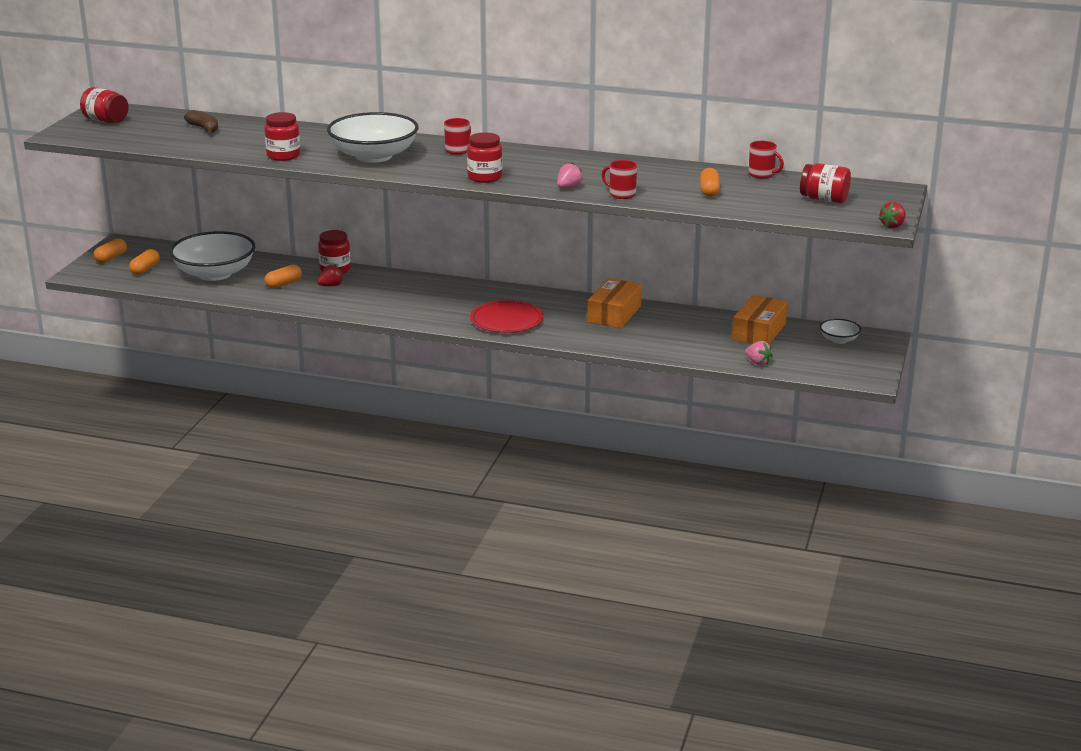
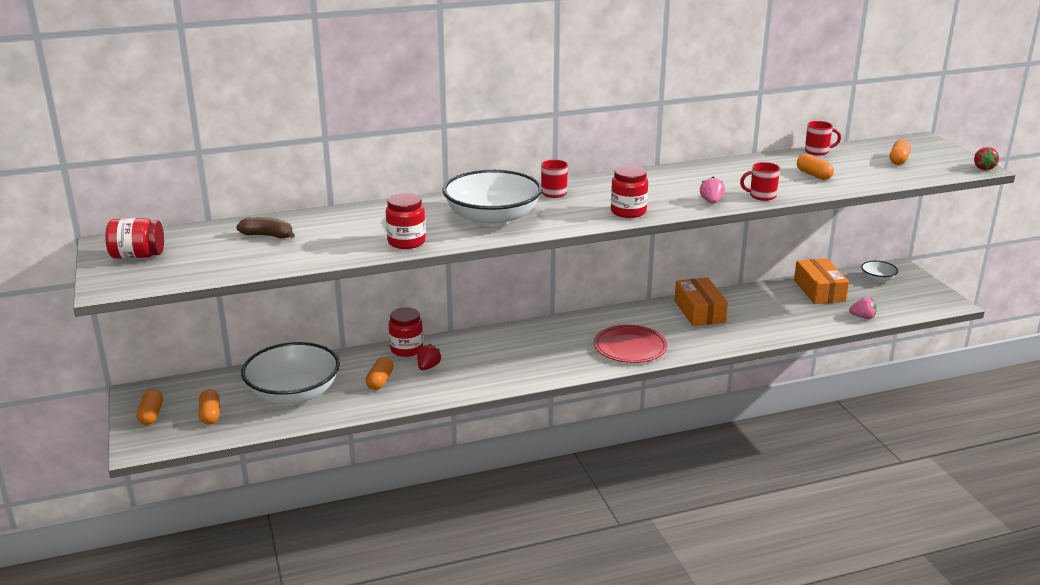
camera: 35 degrees left, 0 degrees up
(824, 199) = (898, 160): red jar -> orange capsule

